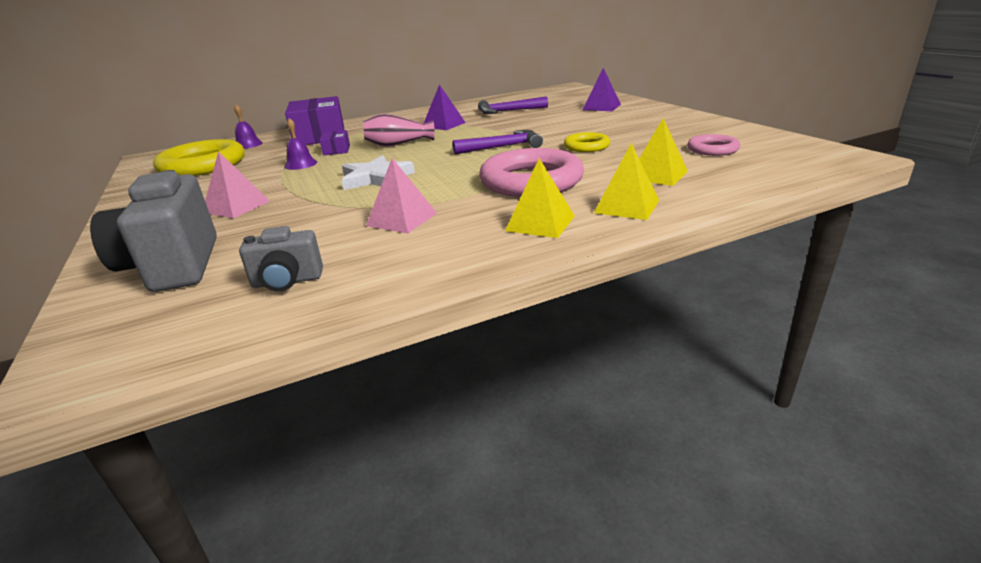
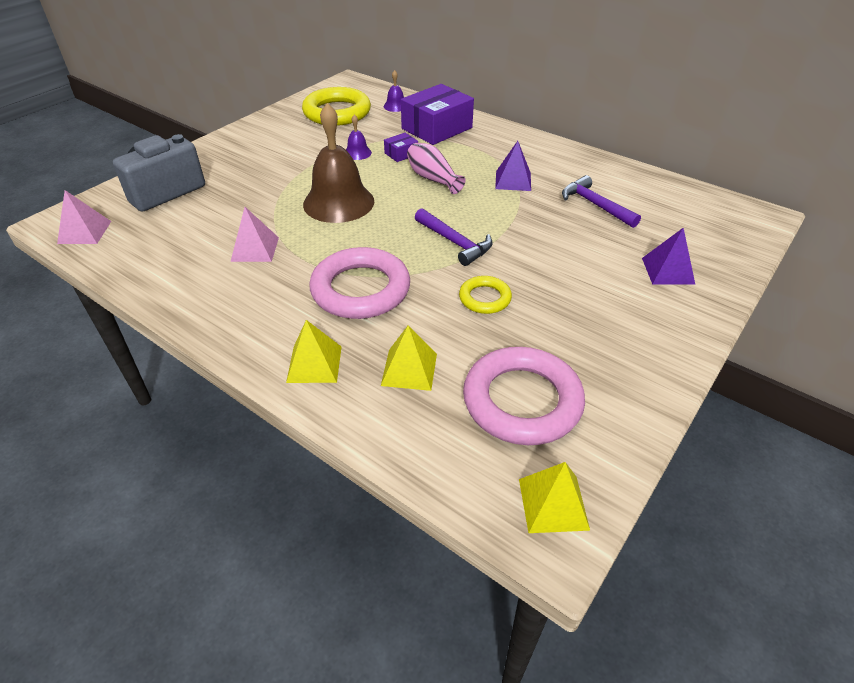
camera: 60 degrees right, 15 degrees up
(236, 206) = (260, 167): pink pyramid -> pink pyramid (85, 232)
(287, 281) = (150, 242): grey camera -> none
(376, 178) = (338, 202): white star -> brown bell
(540, 223) = (263, 321): yellow pyramid -> yellow pyramid (553, 504)
(712, 149) = (522, 401): pink ring -> pink ring, size x1.93

